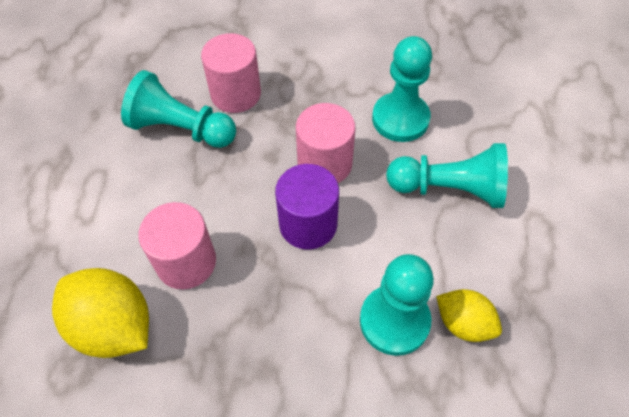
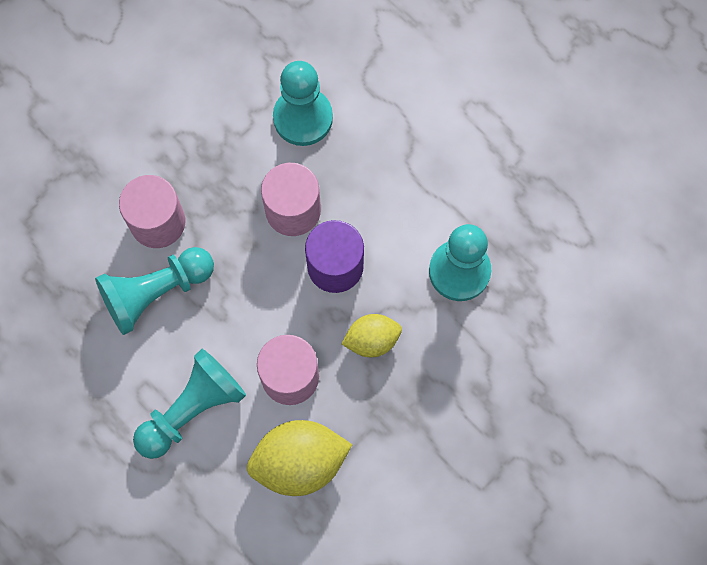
camera: 50 degrees left, 15 degrees up
(449, 189) = (395, 142): turquoise pawn -> turquoise pawn (192, 409)
(463, 323) = (499, 229): yellow lemon -> yellow lemon (372, 340)

